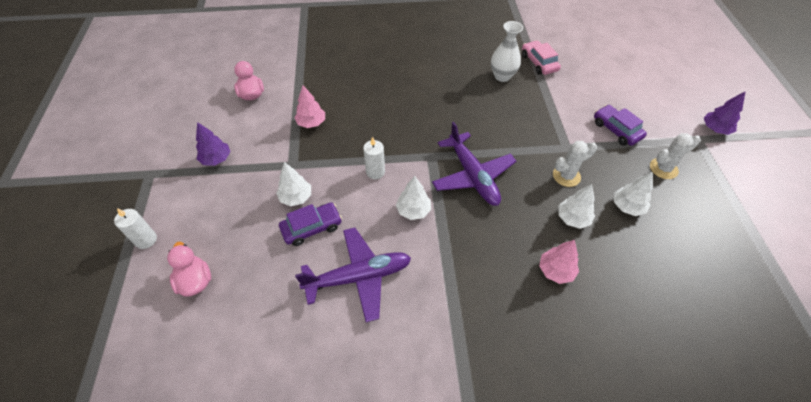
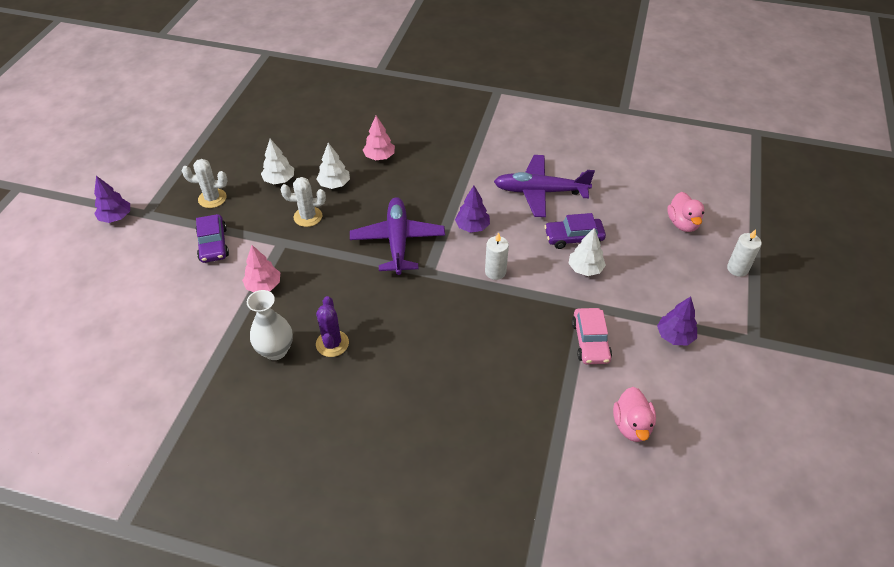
camera: 160 degrees left, 5 degrees down
(311, 123) = (553, 353): pink tree -> pink tree (263, 285)
(413, 210) = (472, 227): white tree -> purple tree
(469, 89) = (332, 343): none -> purple cactus
(539, 63) = (210, 357): pink car -> pink car (590, 341)

